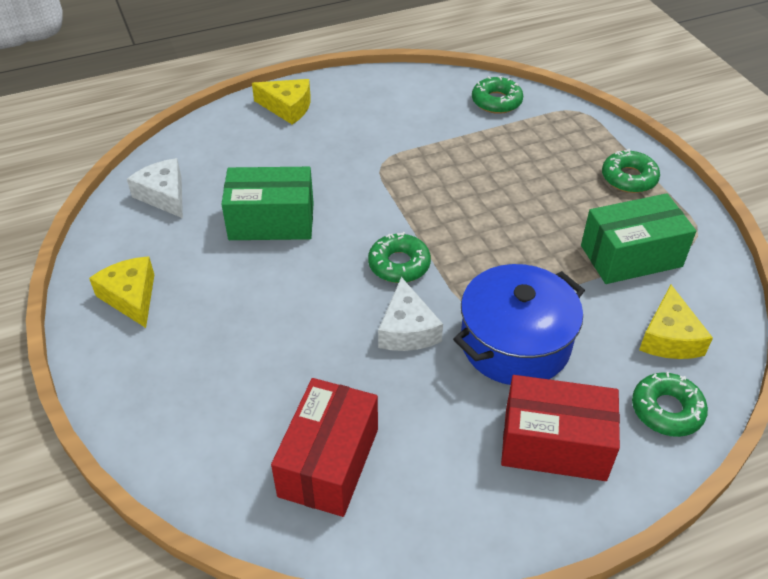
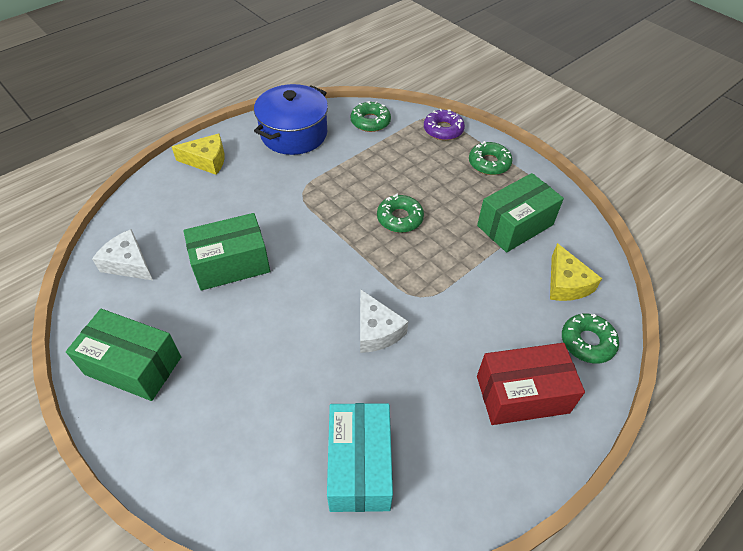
camera: 20 degrees left, 5 degrees up
(131, 297) = (133, 366): yellow cheese -> green box
(329, 462) = (359, 466): red box -> turquoise box
(399, 264) = (349, 276): green donut -> green donut (400, 218)
(515, 343) = (461, 319): blue pot -> blue pot (294, 134)
(585, 128) = (443, 130): none -> purple donut

